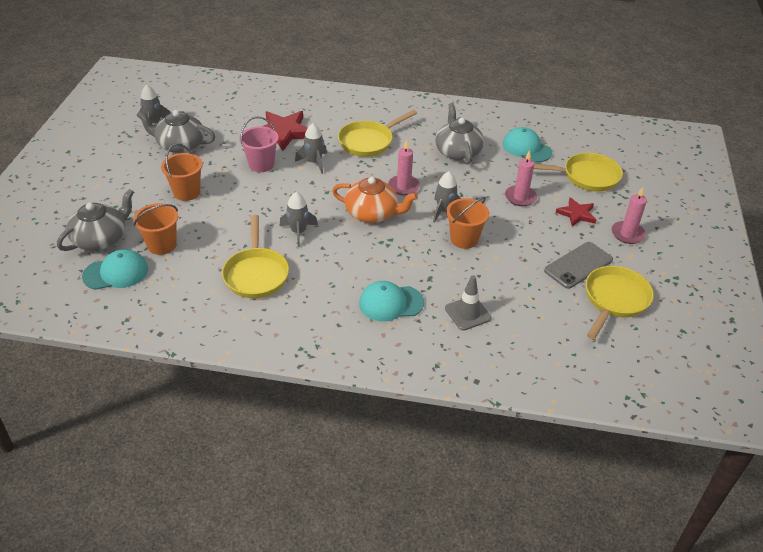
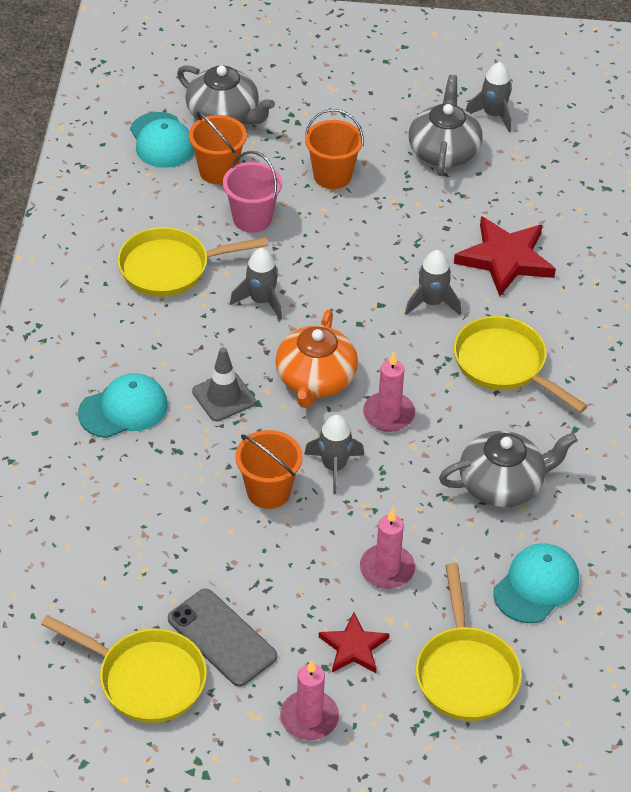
camera: 85 degrees right, 5 degrees up
(261, 164) = (414, 243): pink bucket -> pink bucket (252, 219)
(391, 303) = (123, 409): turquoise cap -> turquoise cap turned 75 degrees clockwise
(467, 313) = (108, 494): grey traffic cone -> grey traffic cone (224, 397)

